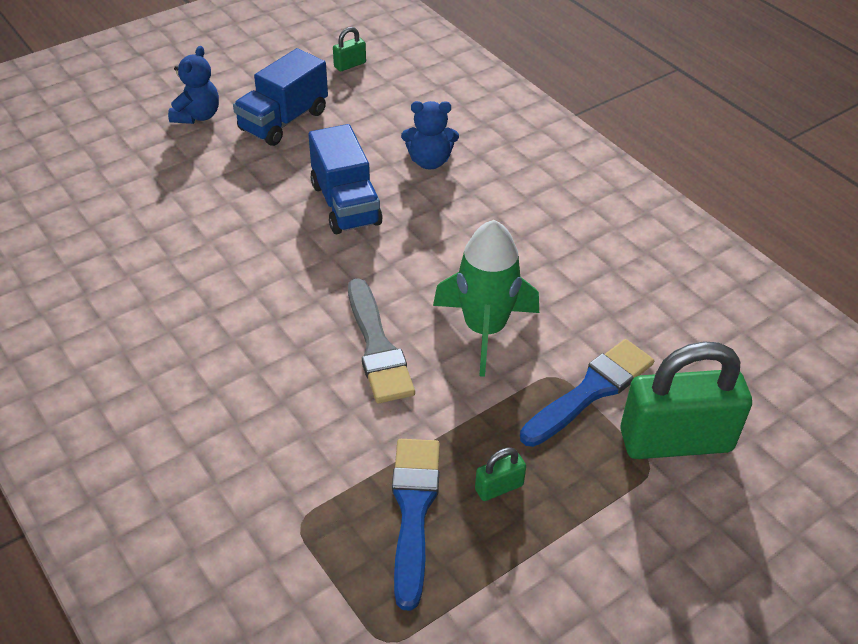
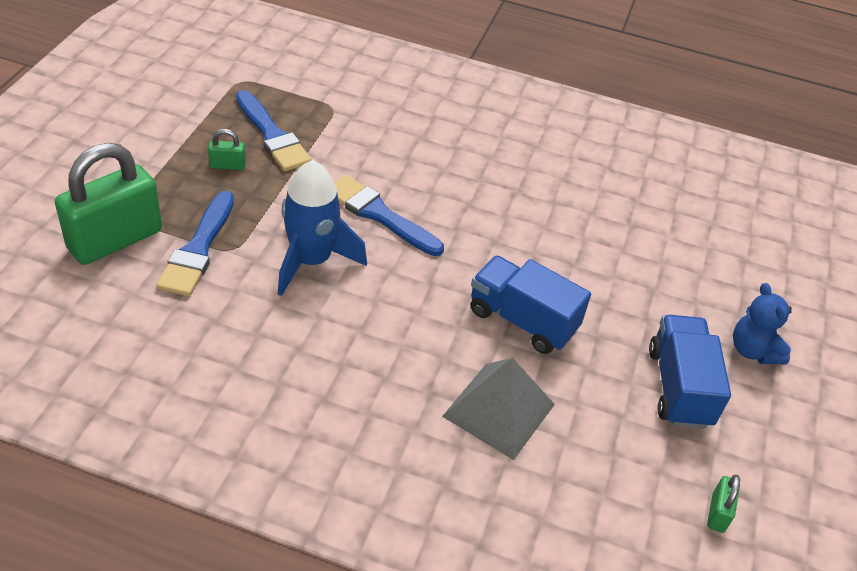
camera: 140 degrees right, 0 degrees up
(377, 347) = (379, 215): grey brush -> blue brush
(429, 161) = (498, 410): blue teddy bear -> grey pyramid
(484, 329) = (311, 261): green rocket -> blue rocket
(499, 487) = (227, 165): green padlock -> green padlock turned 60 degrees clockwise

